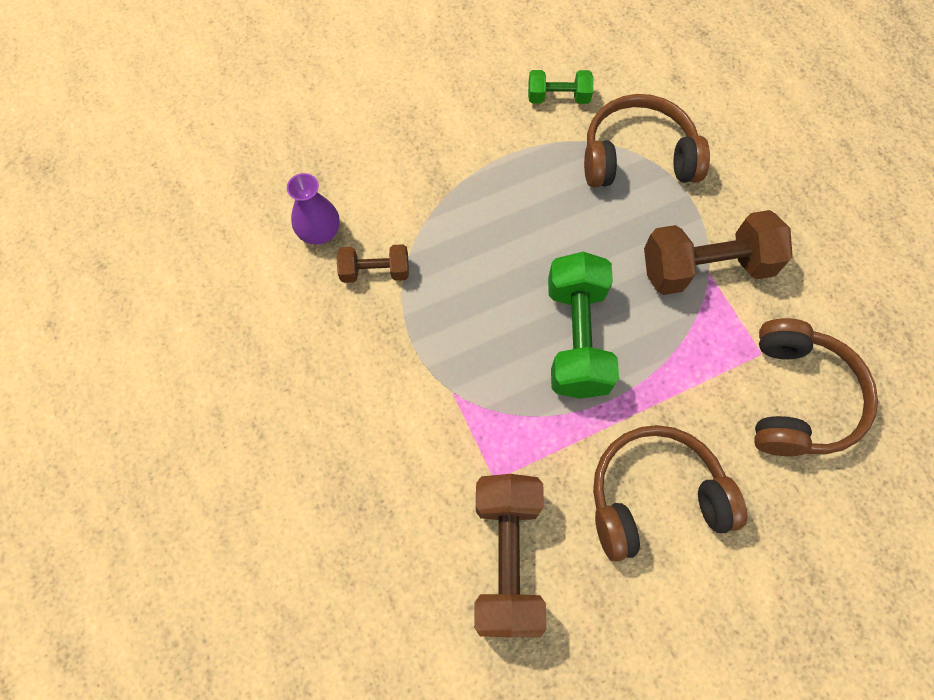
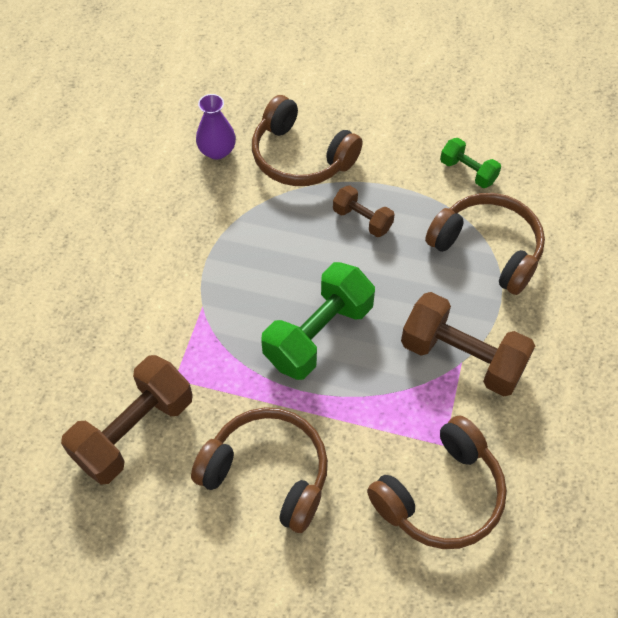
camera: 40 degrees right, 10 degrees down
(375, 271) = (228, 199): brown dumbbell -> brown dumbbell (362, 220)
(403, 183) = (301, 157): none -> brown headphones

